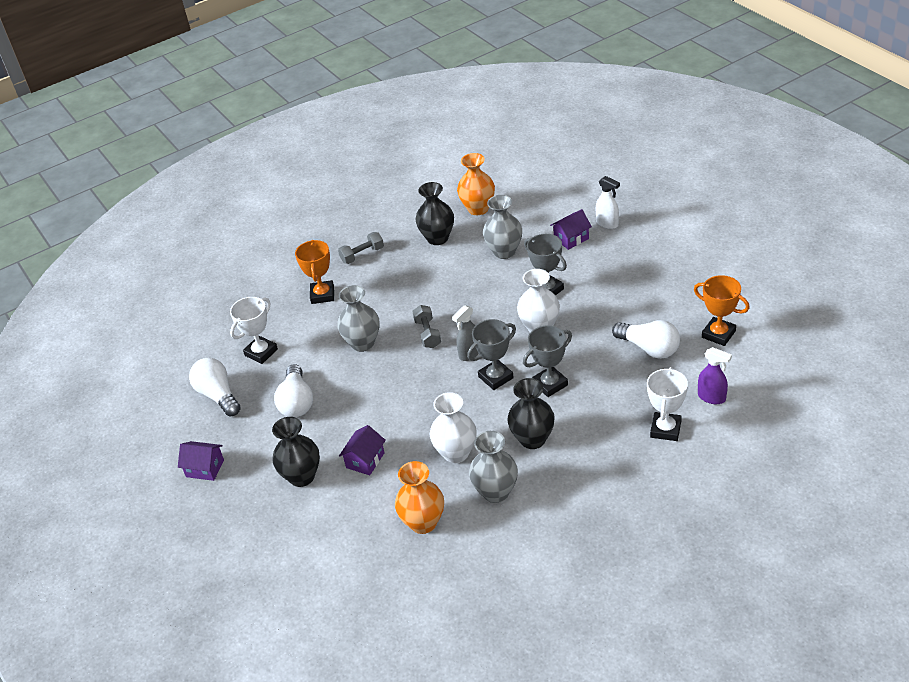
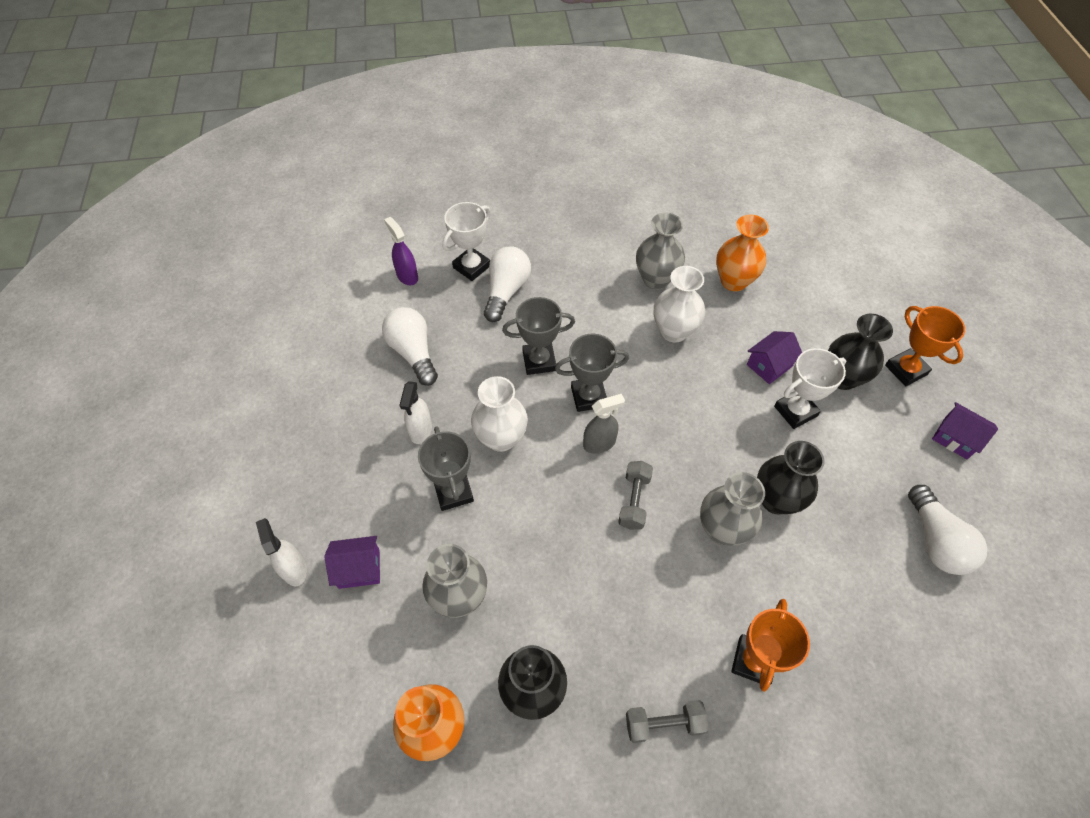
camera: 160 degrees left, 15 degrees up
(261, 352) = (867, 589): white trophy -> white trophy (795, 411)
(297, 402) = (830, 478): white light bulb -> white light bulb (506, 291)
(532, 439) = (593, 311): black vase -> black vase (776, 499)
(598, 309) = (420, 430): none -> white spray bottle
(718, 334) = (337, 335): orange trophy -> orange trophy (906, 370)

